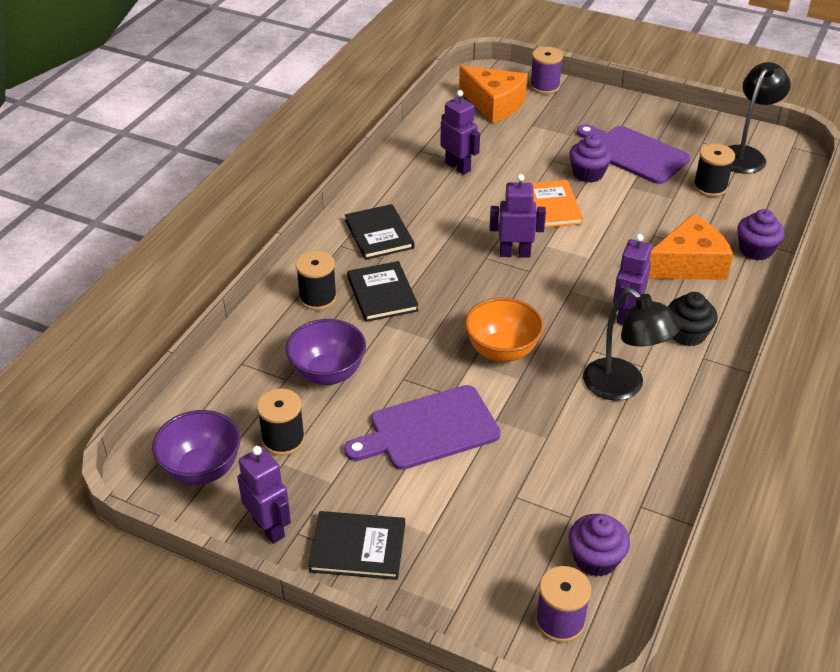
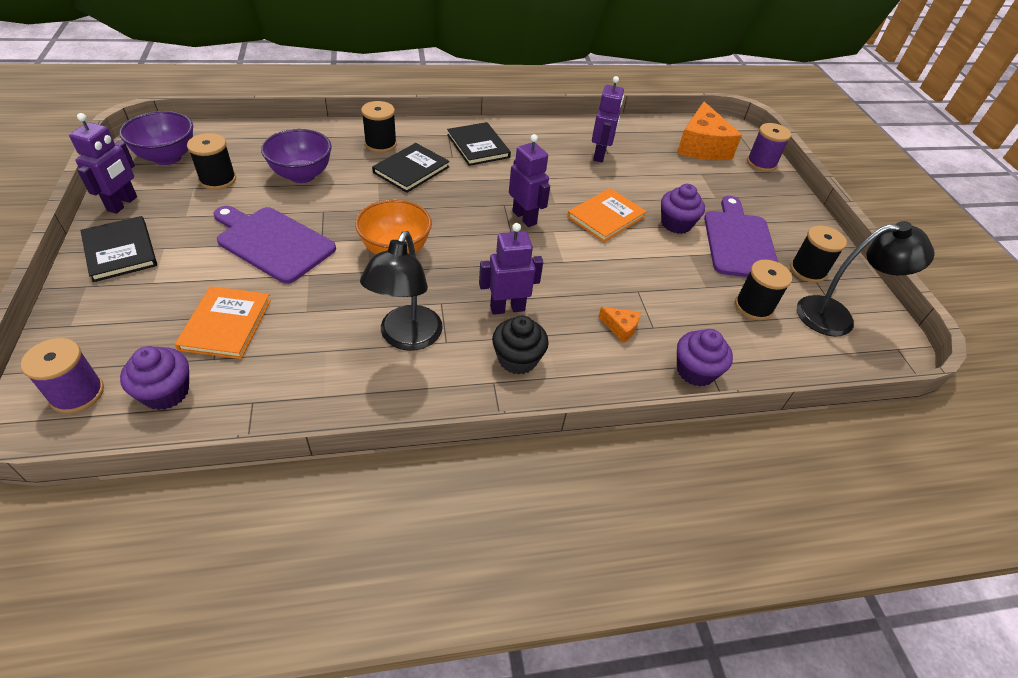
camera: 50 degrees right, 5 degrees up
(379, 234) = (478, 146): black book -> black book turned 60 degrees counterclockwise
(530, 496) = (226, 324): none -> orange book
(688, 264) = (620, 328): orange cheese -> orange cheese, size x0.43
(690, 139) = (807, 270): none -> black spool

